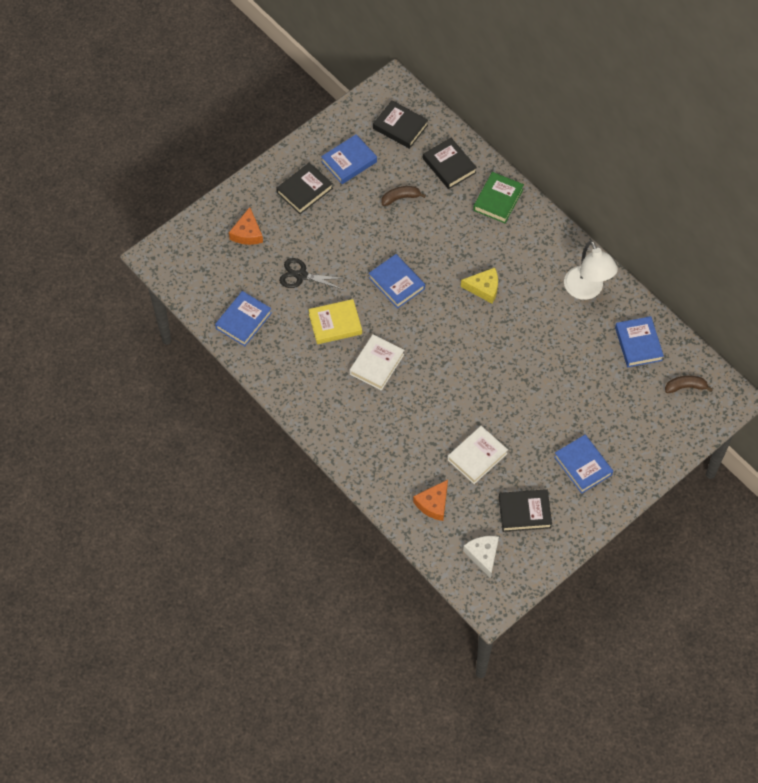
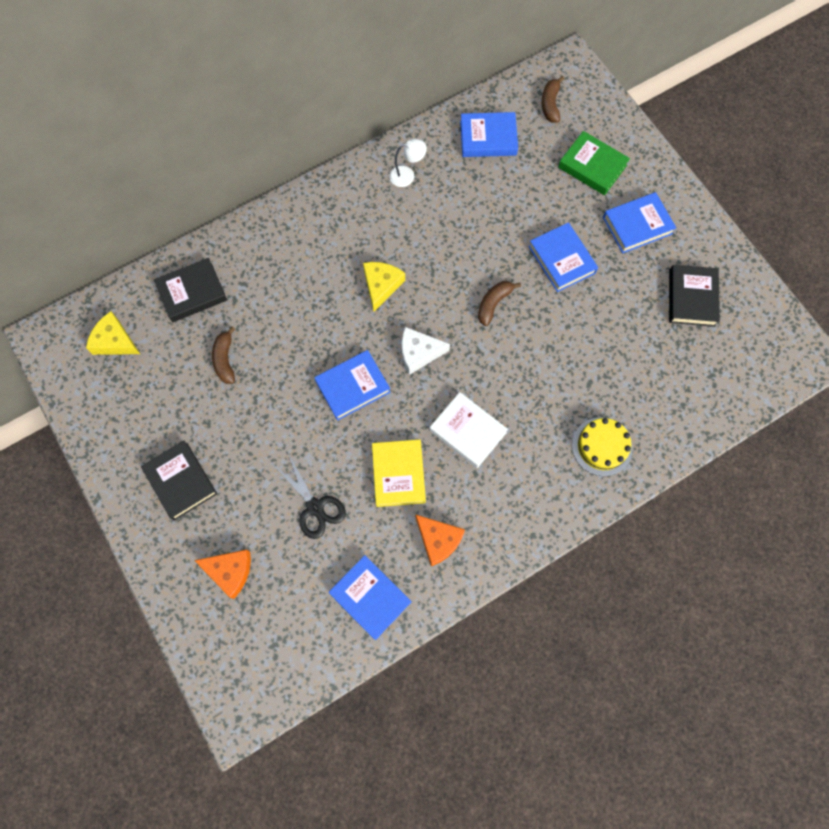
camera: 80 degrees left, 10 degrees up
(301, 275) = (315, 507): black scissors -> black scissors turned 60 degrees counterclockwise
(349, 161) = (150, 415): blue book -> blue book (561, 260)
(383, 457) = (602, 446): none -> yellow cake
(400, 127) = (115, 341): black book -> yellow cheese
(433, 504) = (672, 397): orange cheese -> orange cheese (438, 540)
(477, 456) = (613, 336): white book -> none
(483, 555) = (744, 353): white cheese -> white cheese (419, 353)
(486, 368) = (493, 304): none -> brown banana
(498, 200) = (258, 246): green book -> green book (592, 166)
(587, 290) = (407, 175): white lamp -> white lamp, size x0.53

